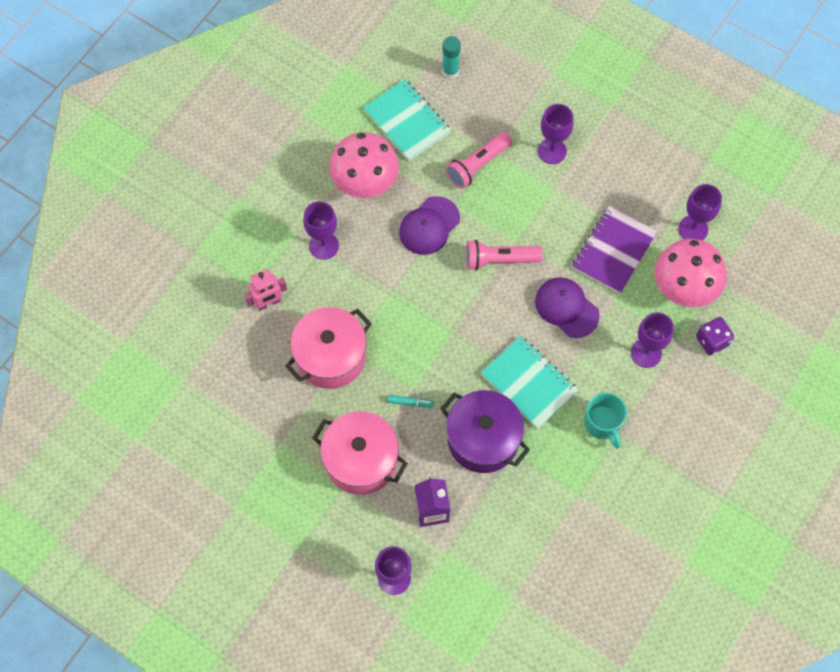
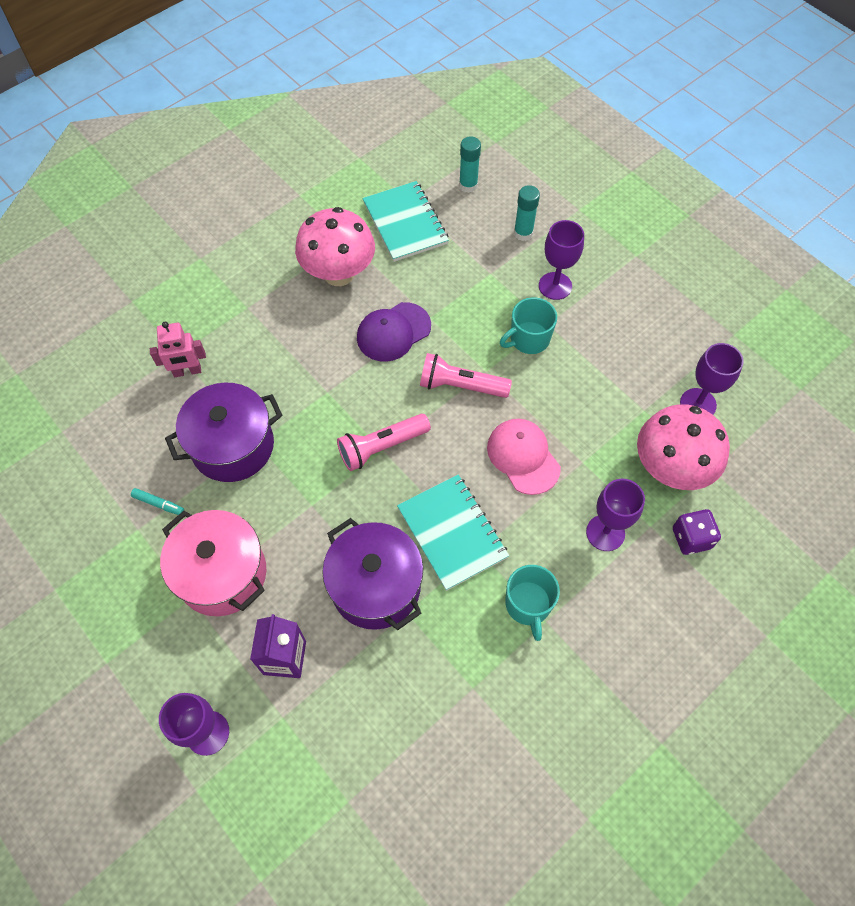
camera: 15 degrees right, 5 degrees down
(323, 246) = (270, 326): purple goblet -> none
(331, 357) = (233, 446): pink pot -> purple pot
(410, 402) = (304, 520): turquoise marker -> turquoise marker (158, 504)
(477, 165) = (468, 282): pink flashlight -> pink flashlight (381, 447)
(511, 107) = (523, 233): none -> turquoise glue stick
(543, 205) = (528, 339): none -> turquoise mug
(566, 308) = (523, 457): purple cap -> pink cap
(613, 251) = (597, 406): purple notebook -> none

